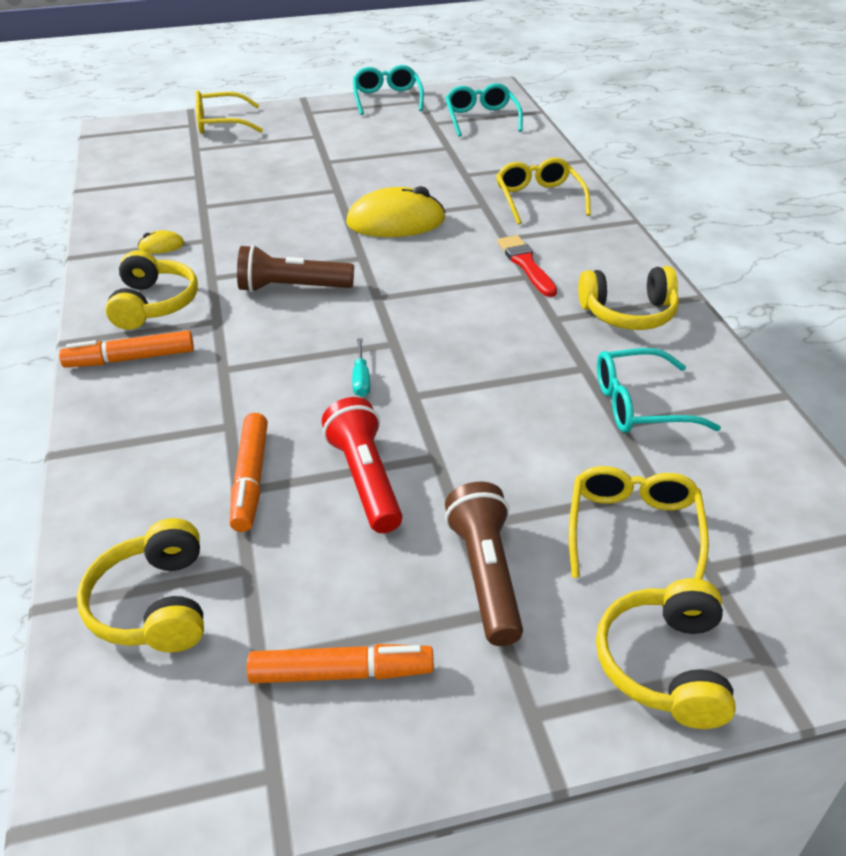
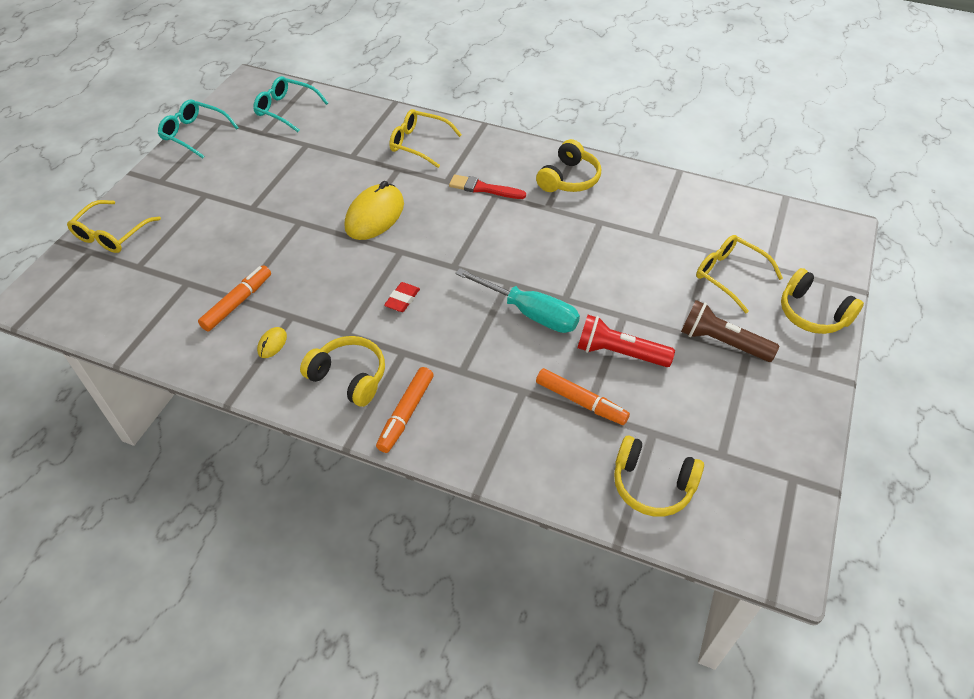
camera: 55 degrees left, 10 degrees up
(292, 288) = (402, 299): brown flashlight -> red eraser
(341, 673) = (749, 426): orange marker -> orange marker (237, 303)
(361, 379) = (530, 313): turquoise screwdriver -> turquoise screwdriver, size x2.22
(640, 405) = (646, 220): turquoise glasses -> none

